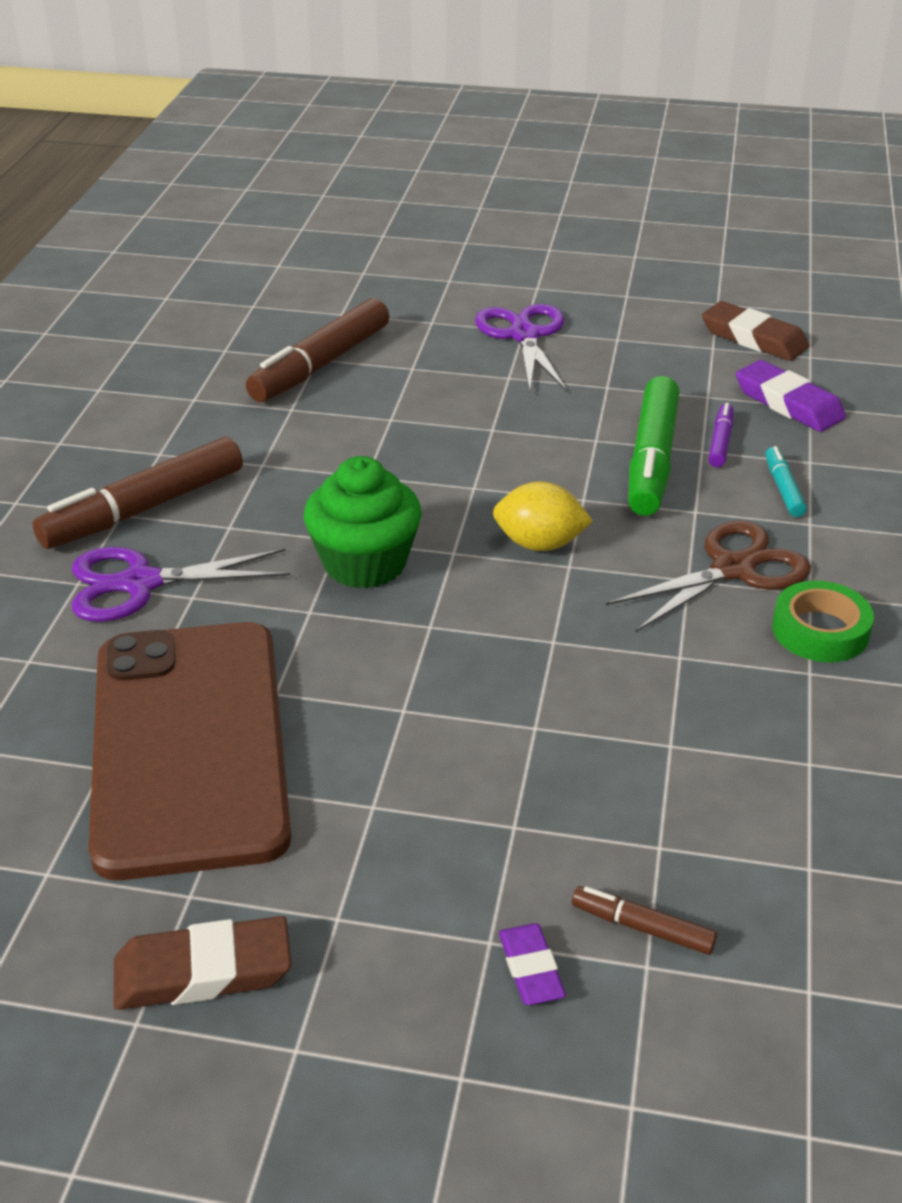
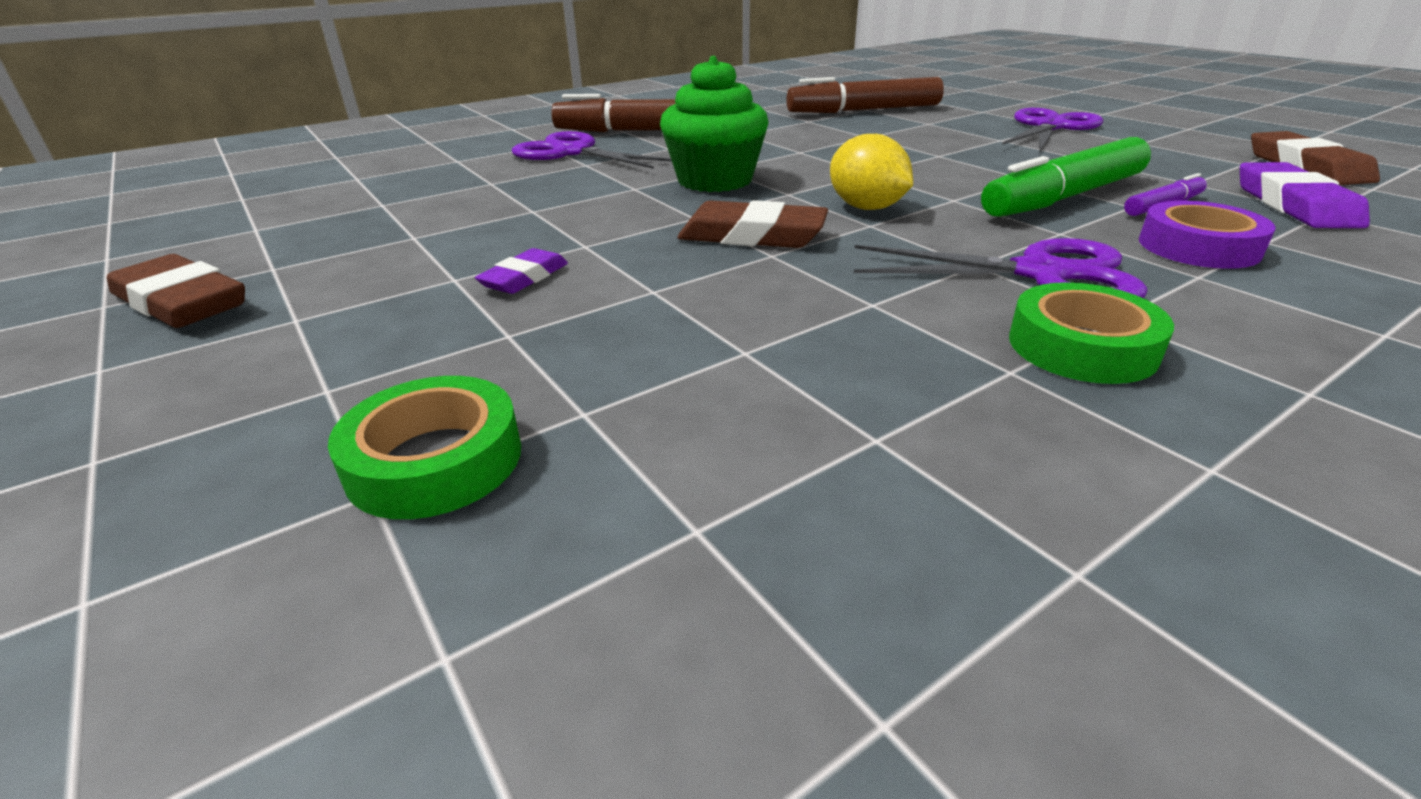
camera: 45 degrees right, 5 degrees down
(189, 745) = (438, 212): brown phone -> none
(509, 626) = (752, 235): none -> brown eraser
(530, 969) = (301, 426): purple eraser -> purple eraser (524, 278)
(642, 928) = (435, 460): brown marker -> green tape
(733, 569) = (1041, 274): brown scissors -> purple scissors
(783, 489) = (1198, 247): turquoise marker -> purple tape

